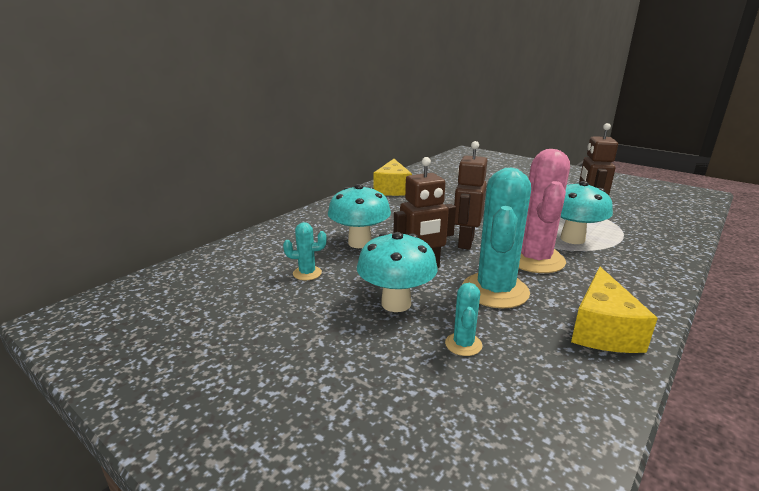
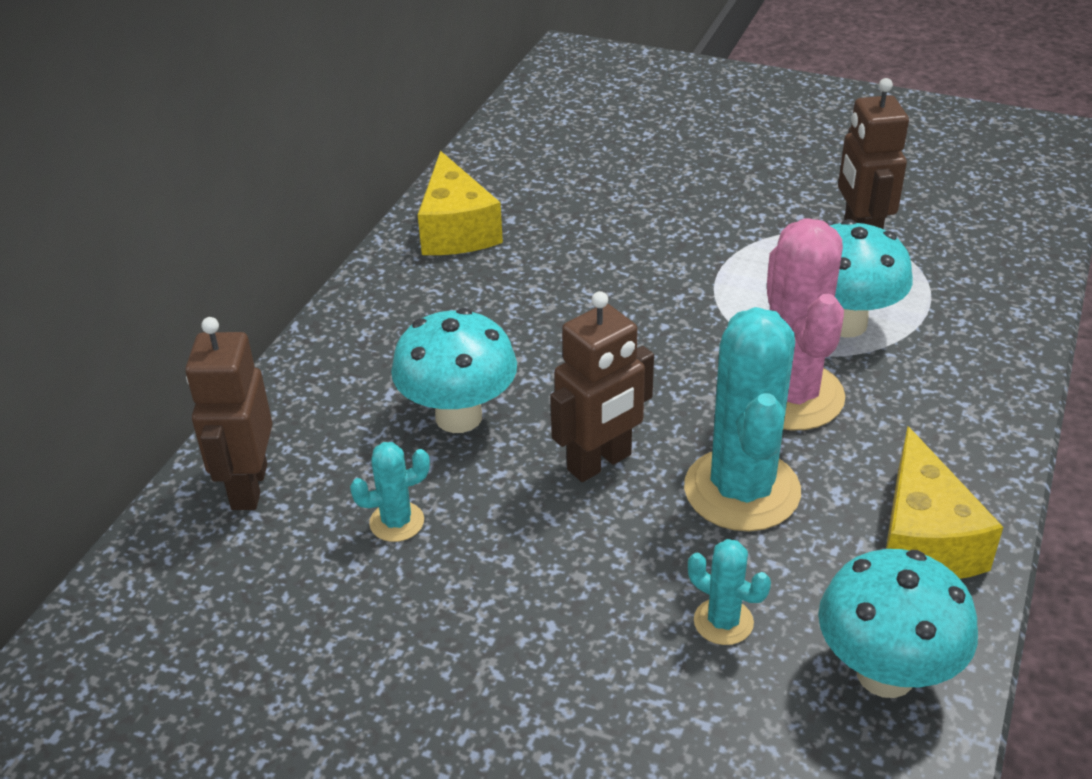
camera: 15 degrees left, 15 degrees up
(396, 303) = (586, 559): turquoise mushroom -> turquoise mushroom (885, 674)
(463, 344) = (723, 622): turquoise cactus -> turquoise cactus turned 45 degrees counterclockwise
(465, 242) = (657, 373): brown robot -> brown robot (248, 487)

